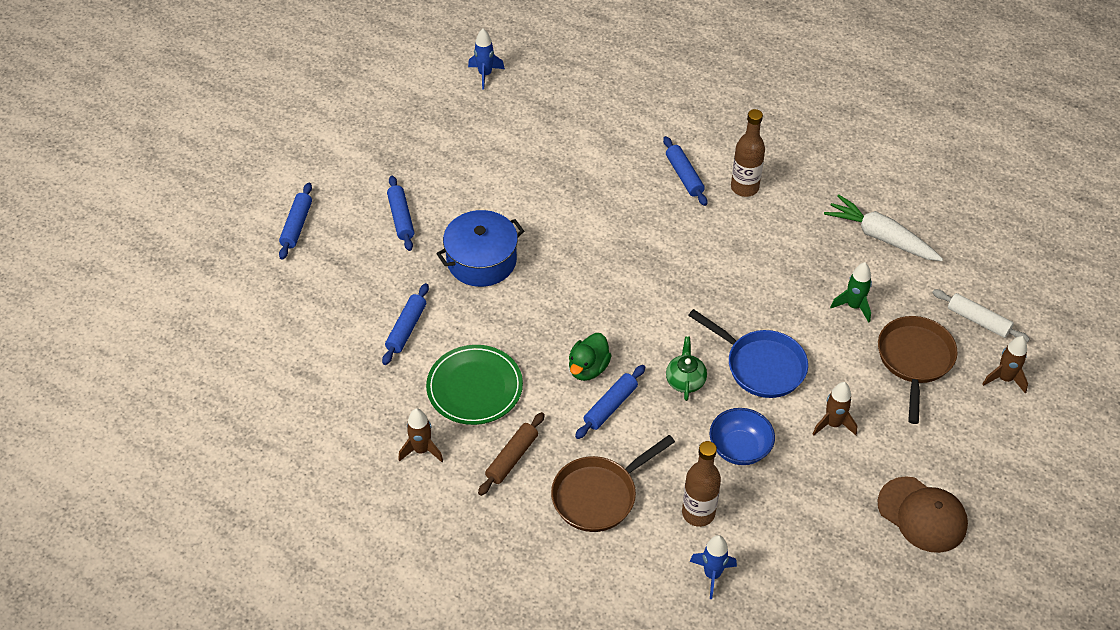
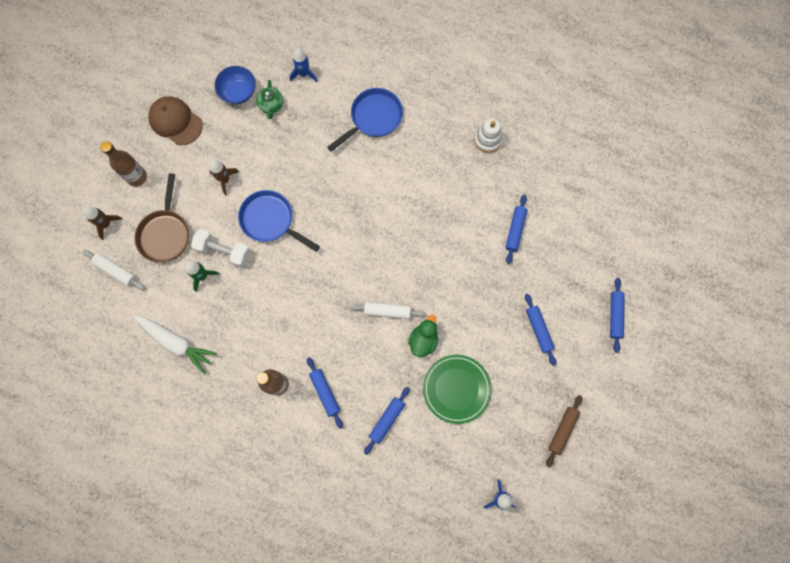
camera: 175 degrees right, 25 degrees up
(421, 450) = (487, 139): brown rocket -> white stacking toy
(474, 387) = (461, 188): green plate -> green plate (456, 389)
(481, 260) = (472, 294): blue pot -> none
(512, 458) = (430, 139): brown rolling pin -> brown rolling pin (562, 430)
(588, 368) = (387, 209): green duck -> green duck (423, 340)
(598, 250) = (387, 311): none -> white rolling pin
(599, 495) = (373, 118): brown pan -> blue pan
(610, 406) = (370, 181): blue rolling pin -> blue rolling pin (387, 420)
(685, 380) = (321, 205): green teapot -> green teapot (271, 105)
(698, 513) = (312, 111): brown bottle -> brown bottle (137, 177)
(739, 448) = (286, 157): blue bowl -> blue bowl (238, 92)
(827, 333) = (223, 251): none -> white dumbbell

